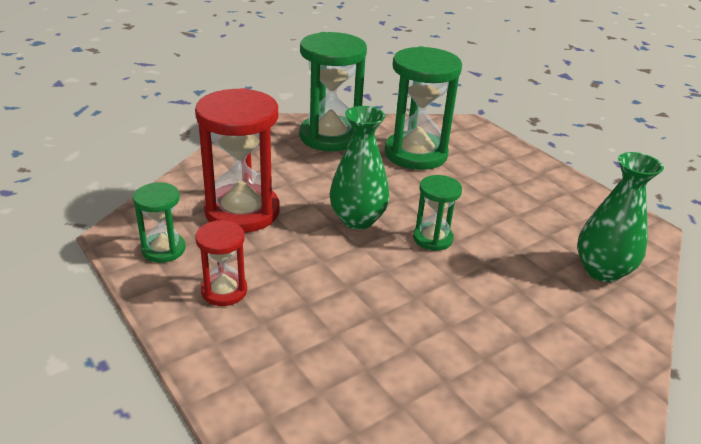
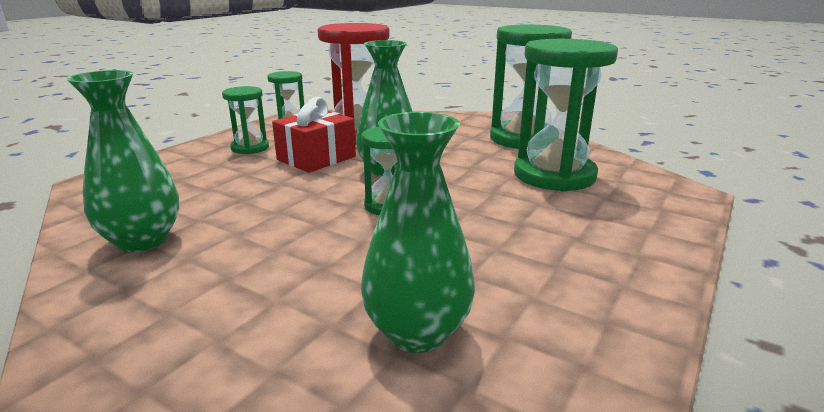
camera: 70 degrees right, 10 degrees down
(224, 291) = (250, 148): red hourglass -> green hourglass
(295, 252) = (316, 158): none -> red gift
(441, 384) = (142, 240): none -> green vase

